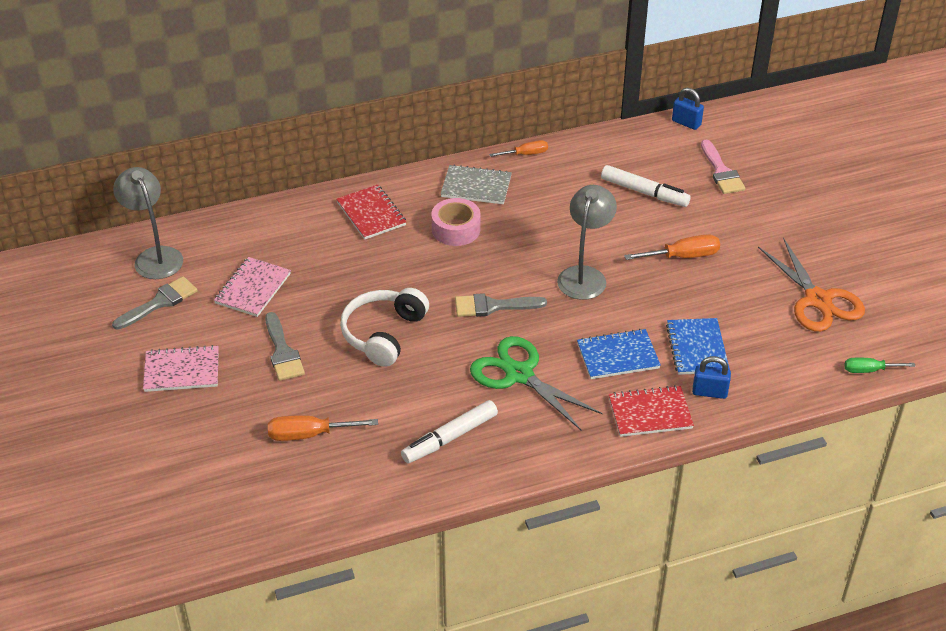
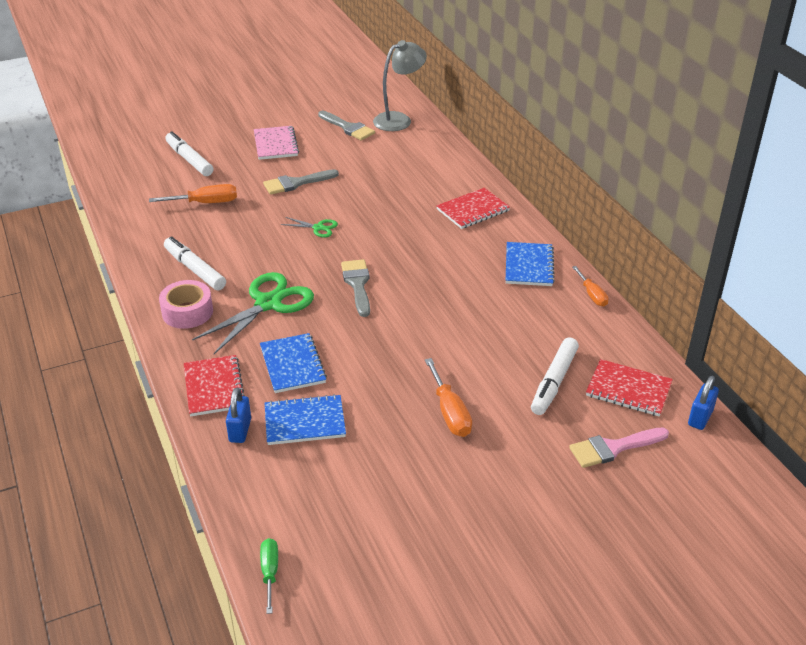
camera: 85 degrees right, 5 degrees down
(197, 456) = (189, 160): none -> white marker
(253, 288) = (367, 163): pink notebook -> none
(309, 434) = (206, 203): orange screwdriver -> orange screwdriver turned 90 degrees clockwise
(383, 334) = (318, 228): white headphones -> green scissors
(456, 229) = (462, 257): pink tape -> pink tape (187, 312)
(476, 186) = (529, 266): grey notebook -> blue notebook
(584, 275) = (408, 340): grey lamp -> none
(654, 153) = (628, 390): none -> red notebook
(818, 300) = (390, 530): orange scissors -> none

